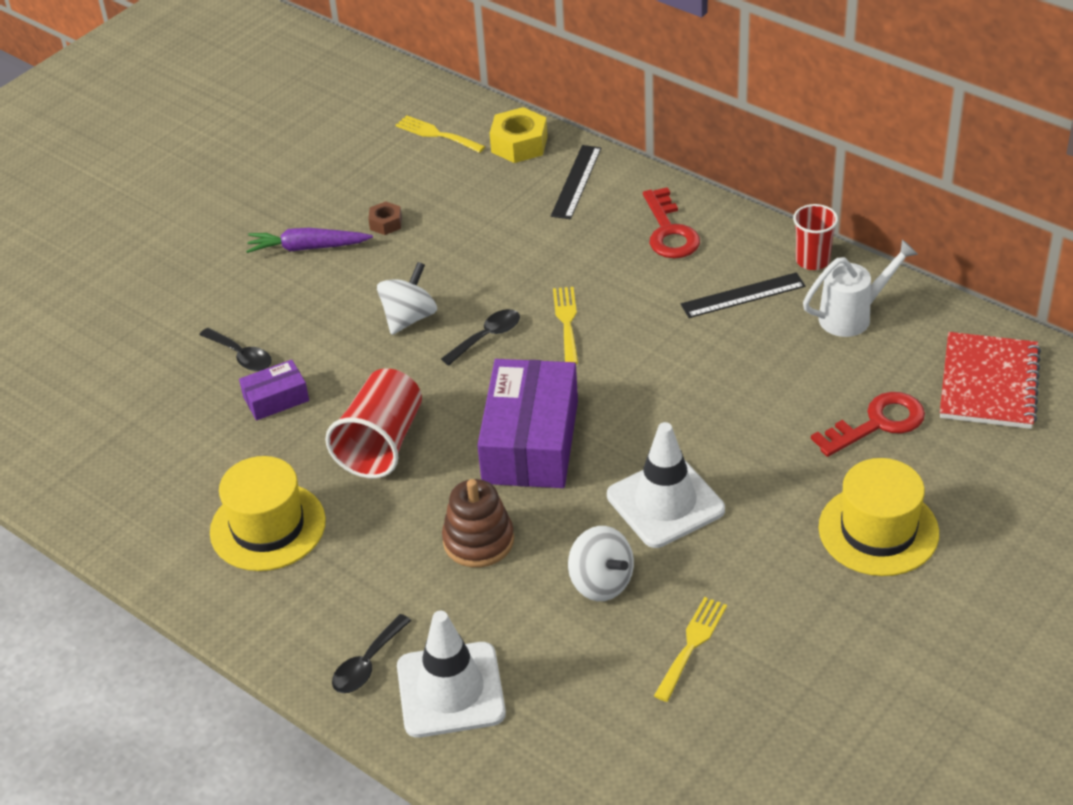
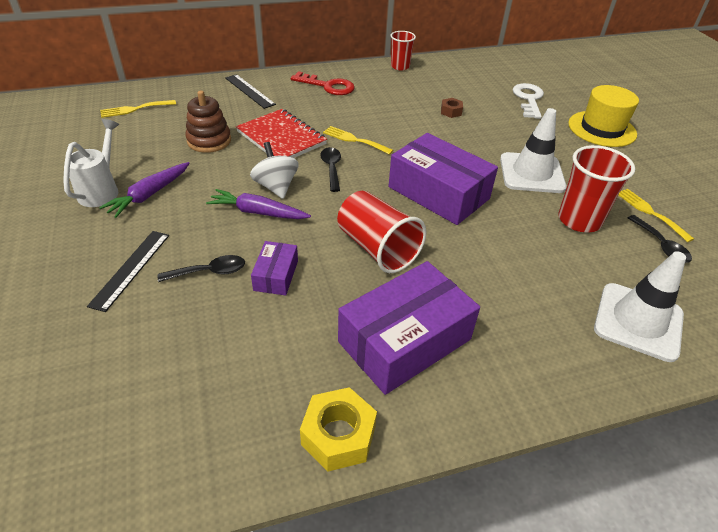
camera: 60 degrees left, 0 degrees up
(268, 526) = (404, 340): yellow hat -> purple box
(354, 332) = (258, 212): none -> purple carrot
(367, 663) = (589, 351): black spoon -> black spoon (661, 245)
(386, 223) = (179, 157): brown nut -> brown nut (451, 111)
(478, 541) = (506, 249): brown stacking toy -> brown stacking toy (209, 141)
(519, 144) = (191, 92): yellow nut -> yellow nut (338, 435)
(601, 582) = (579, 220): white spinning top -> red cup
(743, 295) = (401, 90): black ruler -> black ruler (131, 269)
(853, 316) = (450, 74): white watering can -> white watering can (102, 190)
(877, 423) = (528, 99): red key -> white key
(989, 383) = (528, 68): red notebook -> red notebook (281, 138)

